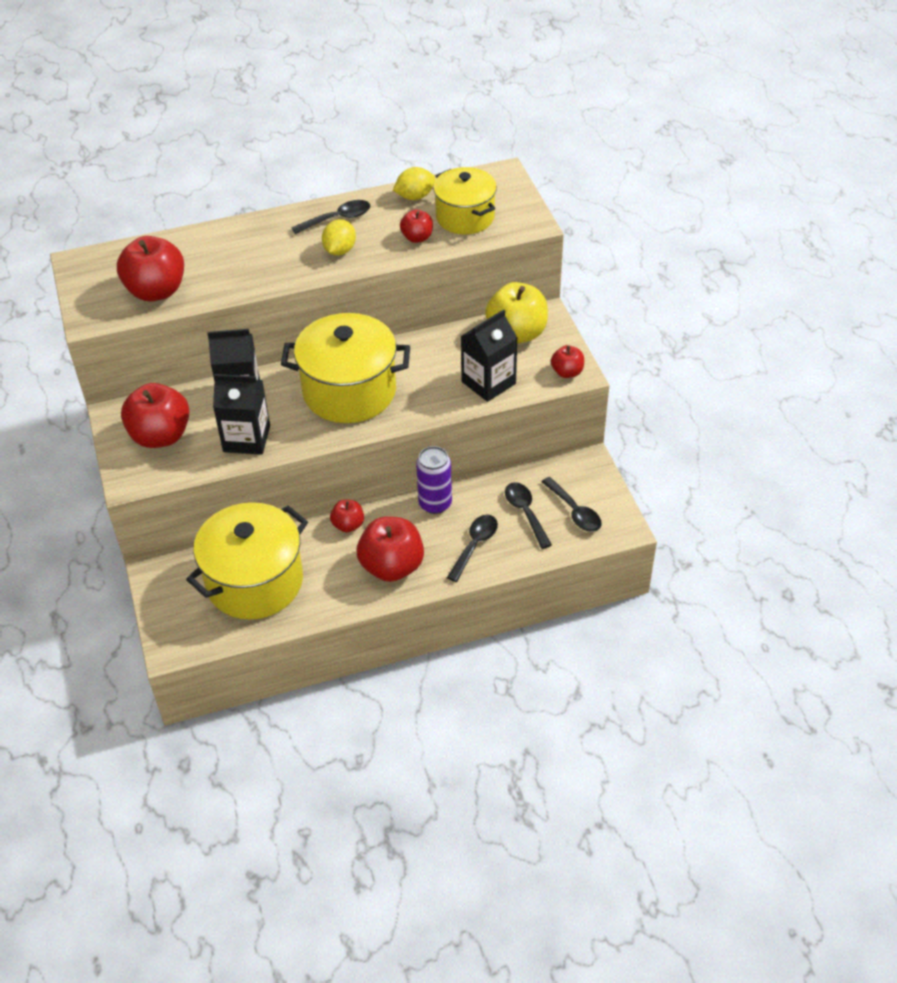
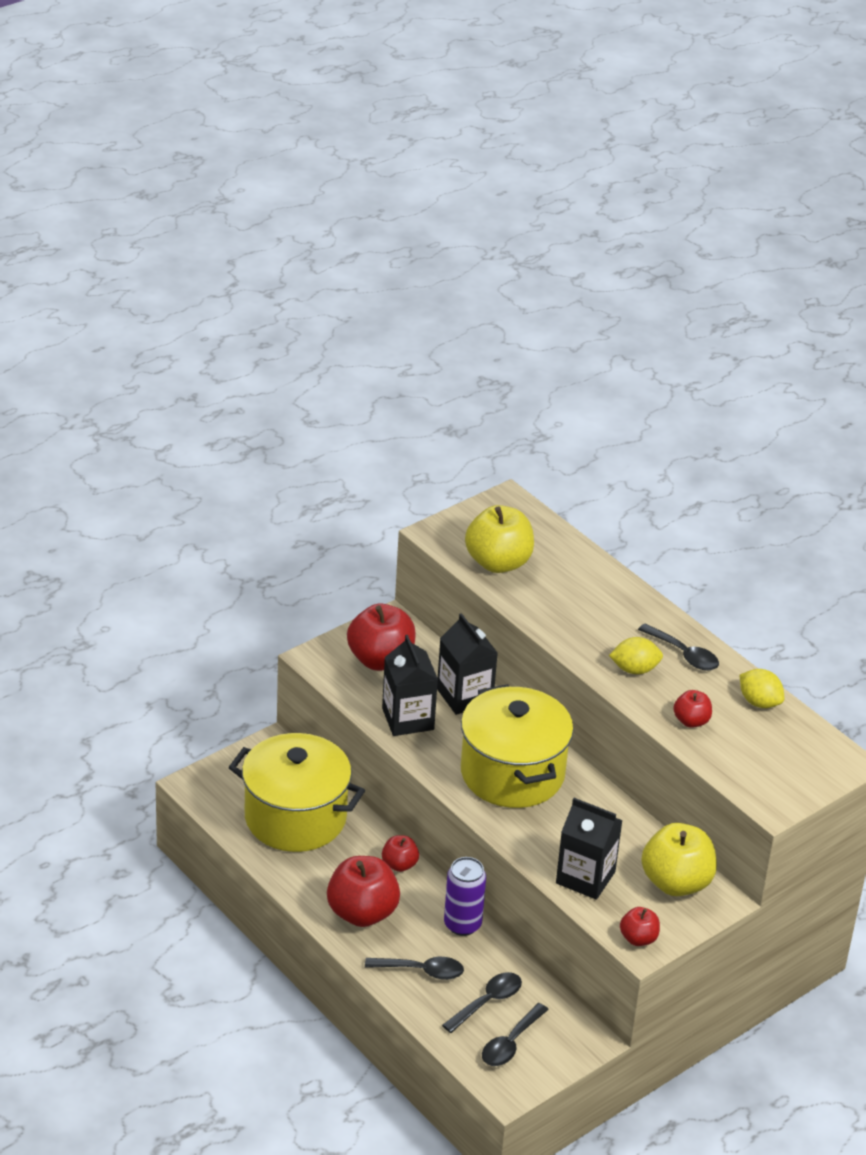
camera: 65 degrees right, 10 degrees down
(156, 291) = (498, 562): red apple -> yellow apple
(465, 217) = (749, 749): yellow pot -> none

